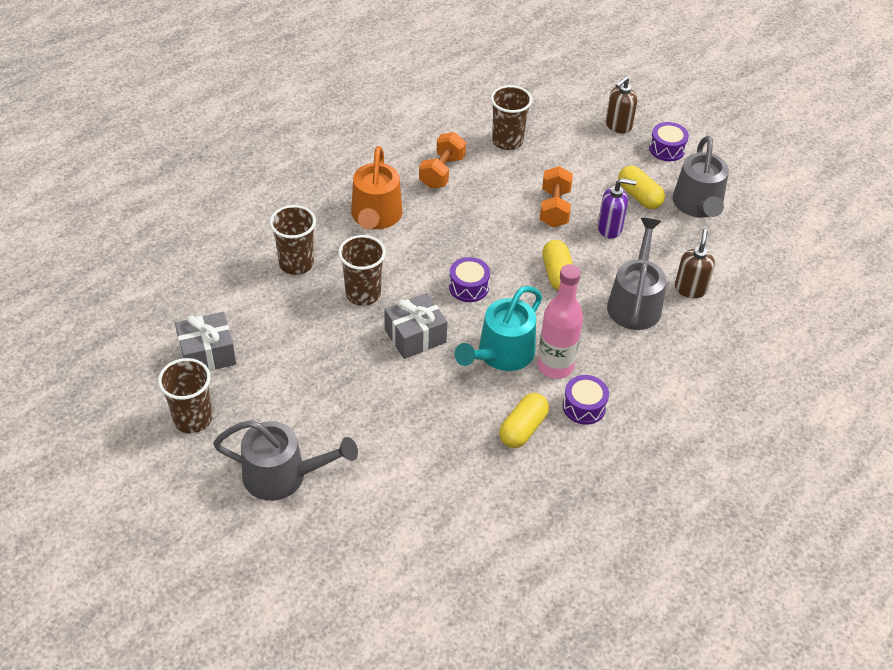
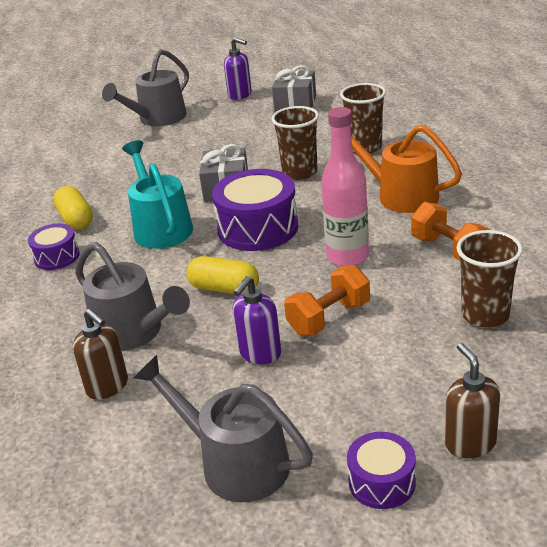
camera: 125 degrees right, 15 degrees down
(193, 419) = (240, 95): brown cup -> purple soap dispenser
(468, 287) = (258, 228): purple drum -> purple drum, size x1.81
(554, 208) = (329, 318): orange dumbbell -> orange dumbbell turned 75 degrees counterclockwise
(555, 366) = (115, 253): pink bottle -> pink bottle (347, 257)
(639, 196) = (297, 404): yellow capsule -> none

